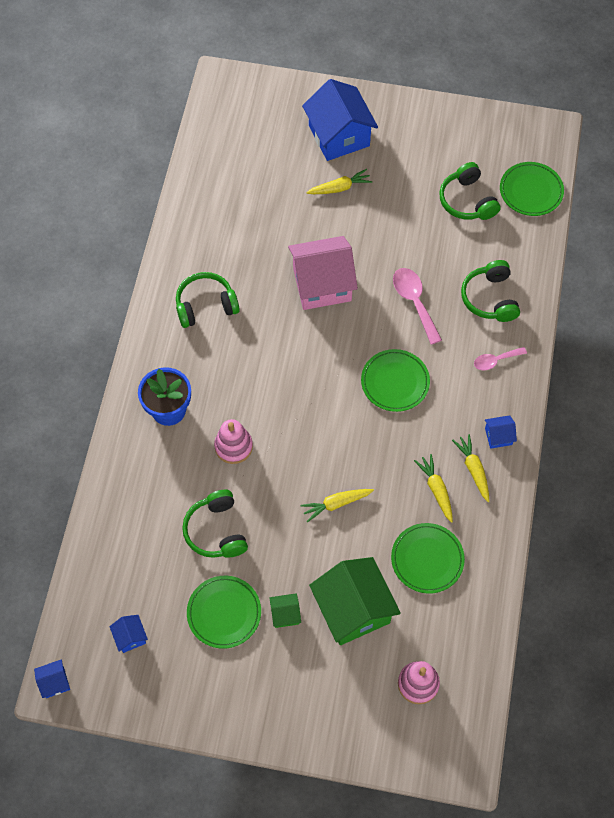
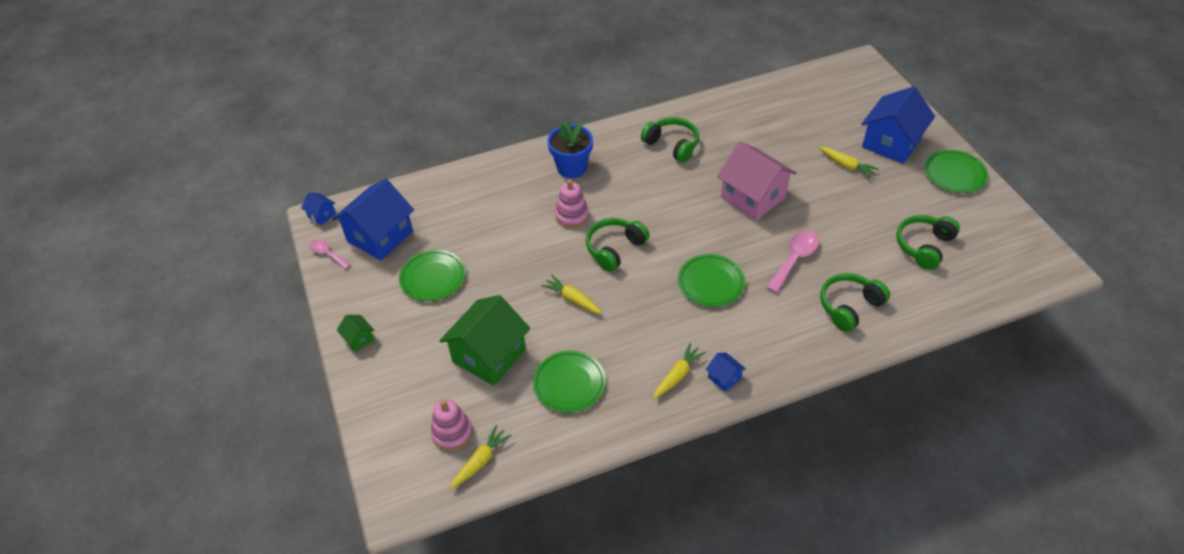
camera: 60 degrees right, 15 degrees down
(130, 637) = (380, 236): blue house -> blue house, size x2.29
(216, 531) = (496, 240): green headphones -> green headphones (614, 249)
(285, 614) = (456, 314): green house -> green house (359, 339)
(436, 490) = (637, 358): yellow carrot -> yellow carrot (480, 461)
(495, 360) = (794, 340): pink spoon -> pink spoon (327, 254)
(531, 191) = (983, 284): green plate -> green plate (954, 174)

